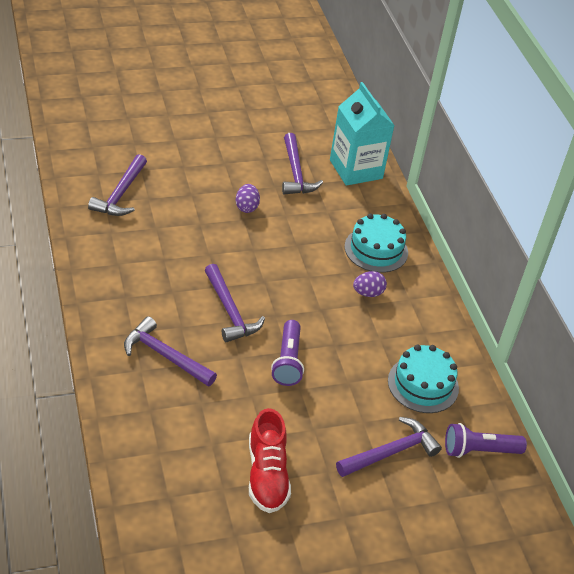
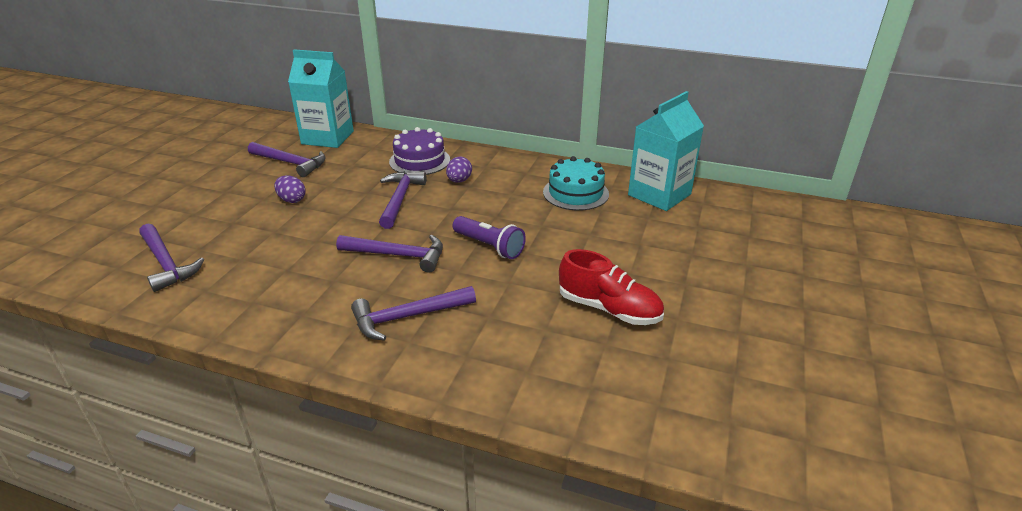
camera: 50 degrees left, 10 degrees down
(376, 249) = (419, 161): turquoise cake -> purple cake
(391, 452) = (632, 233): purple hammer -> purple hammer (400, 199)
(479, 450) = (659, 195): purple flashlight -> turquoise carton

